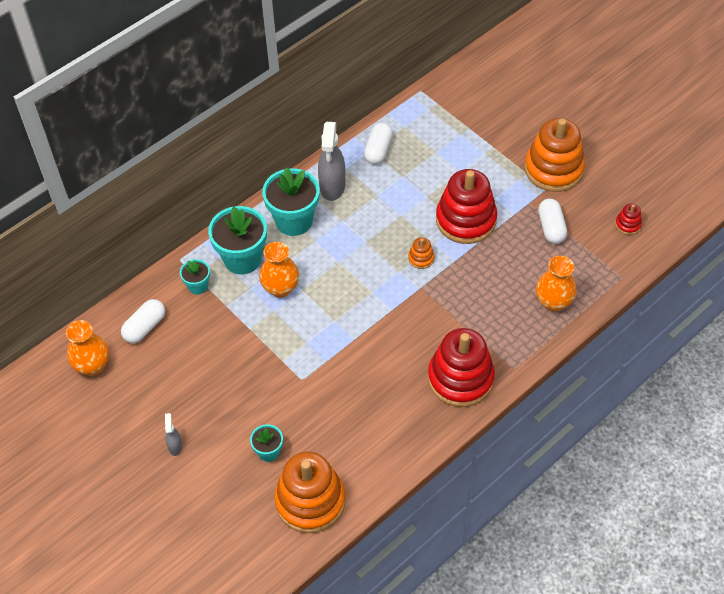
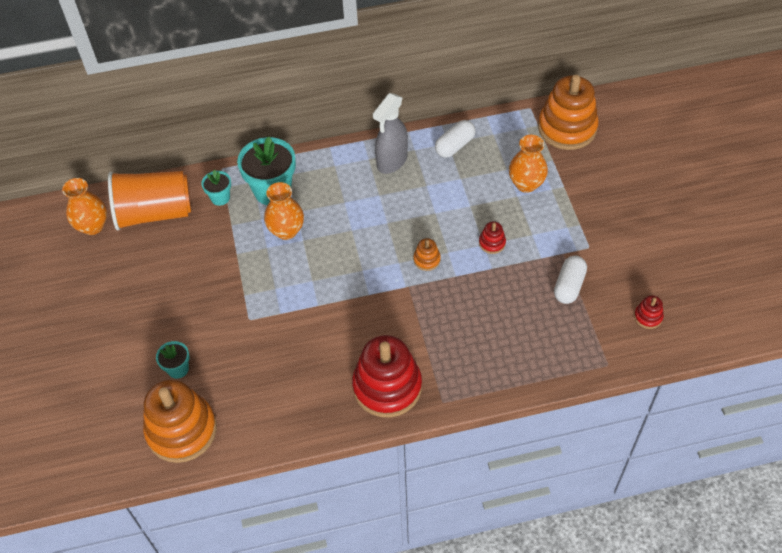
camera: 30 degrees right, 0 degrees up
(145, 327) = (154, 213): white capsule -> orange cup
(175, 446) = (108, 325): grey spray bottle -> none
(294, 221) = (338, 177): turquoise flower pot -> none
(466, 220) = (492, 243): red stacking toy -> red stacking toy, size x0.42
(553, 169) = (608, 232): orange stacking toy -> orange stacking toy (567, 128)
(553, 302) = (523, 357): orange vase -> orange vase (526, 184)

